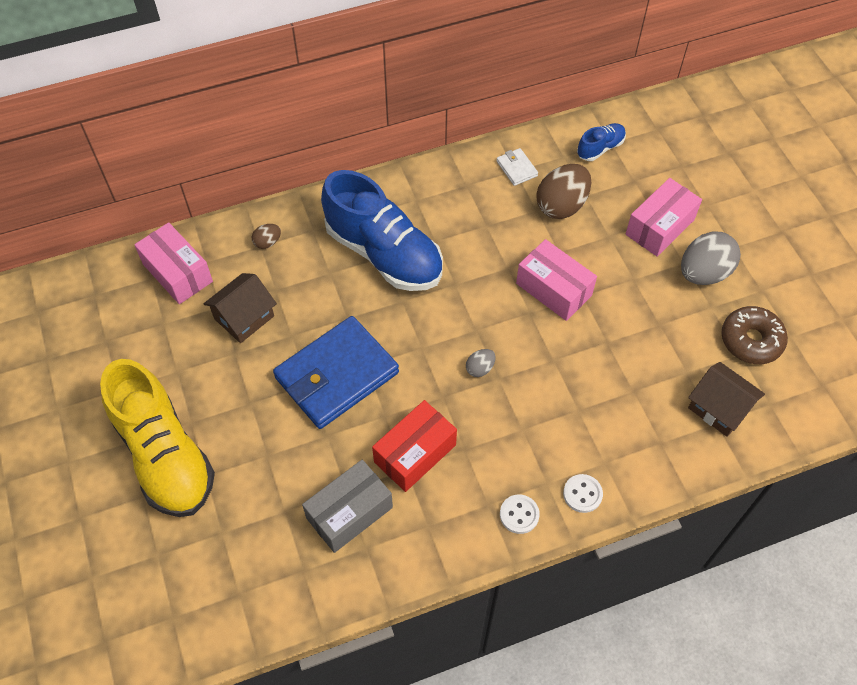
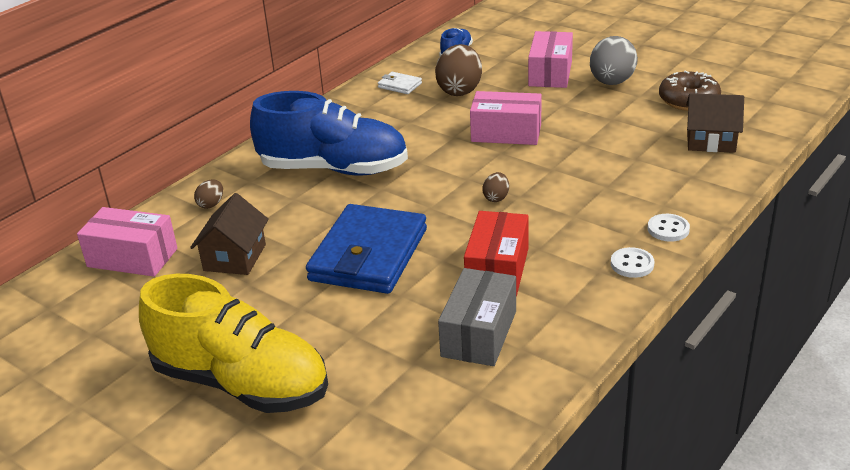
camera: 30 degrees left, 25 degrees down
(480, 368) = (496, 198): grey egg -> brown egg

